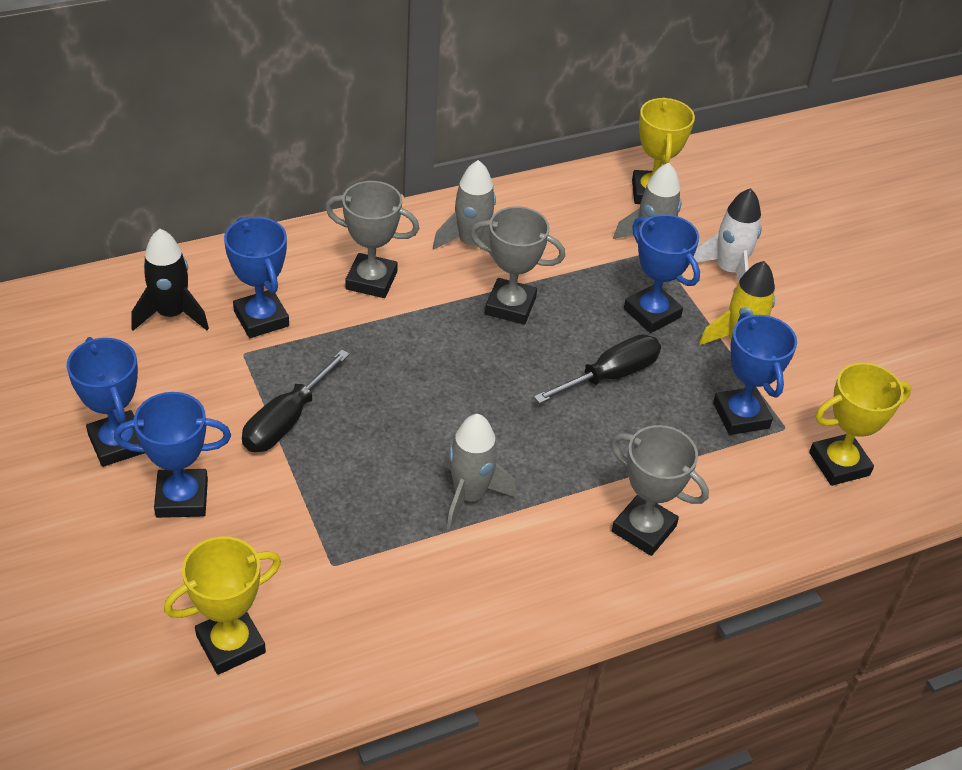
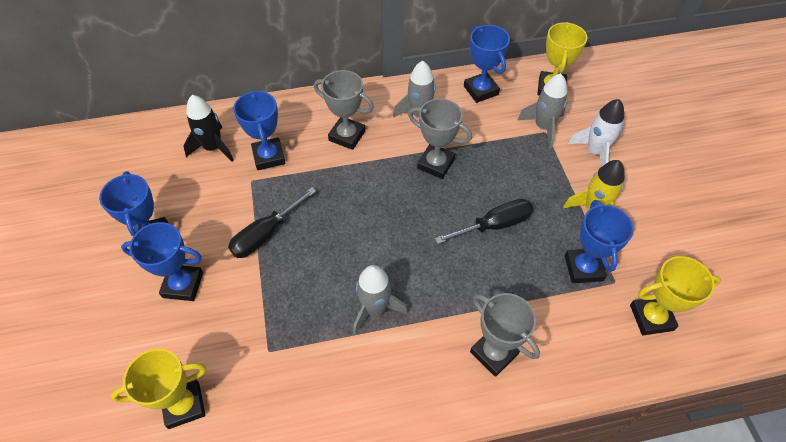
camera: 15 degrees right, 10 degrees up
(652, 313) = (533, 179): blue trophy -> blue trophy (480, 90)

